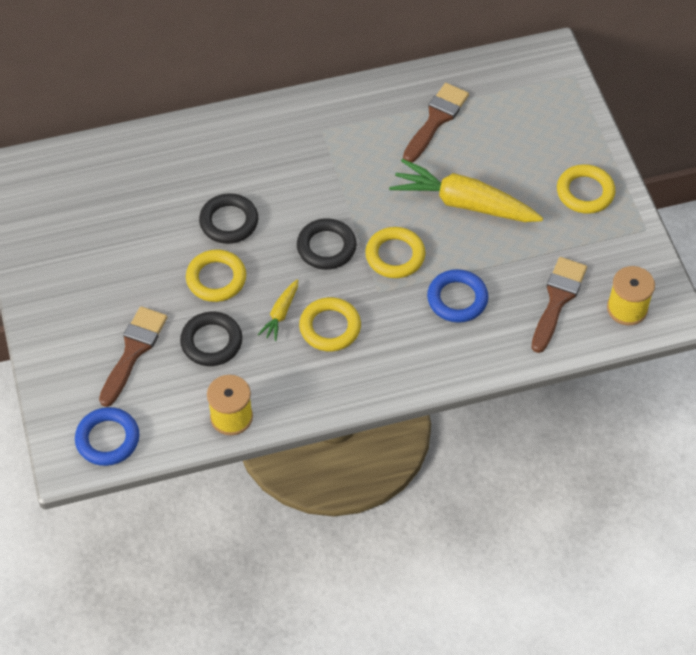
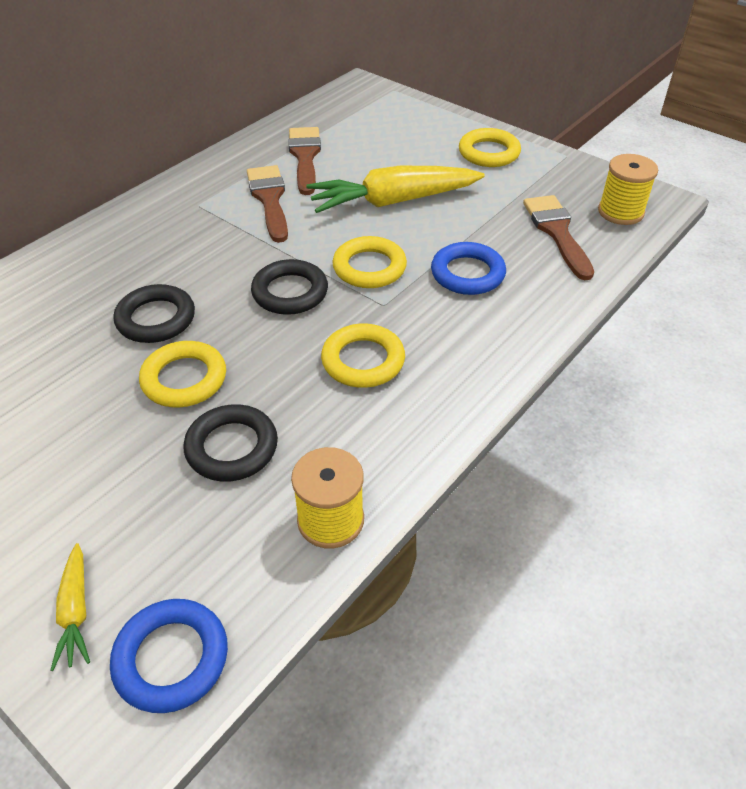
camera: 35 degrees left, 10 degrees down
(133, 351) = (129, 514): brown brush -> brown brush (269, 199)
(280, 314) = (294, 376): yellow carrot -> yellow carrot (75, 612)

